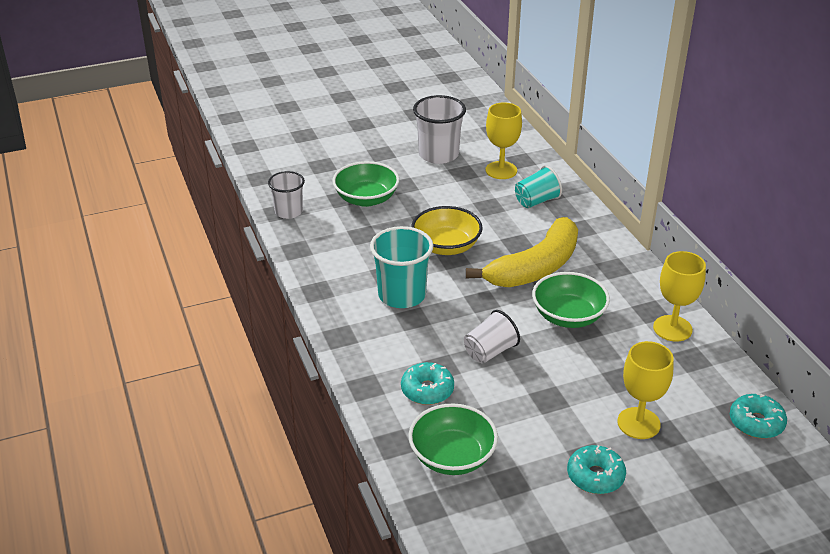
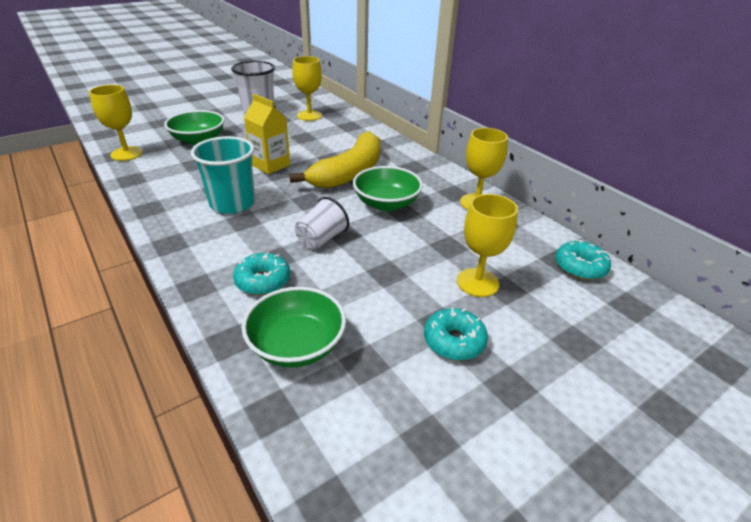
camera: 15 degrees left, 0 degrees up
(288, 212) = (127, 154): white cup -> yellow goblet
(446, 246) = (270, 165): yellow bowl -> yellow carton
(536, 201) = (341, 131): turquoise cup -> none

